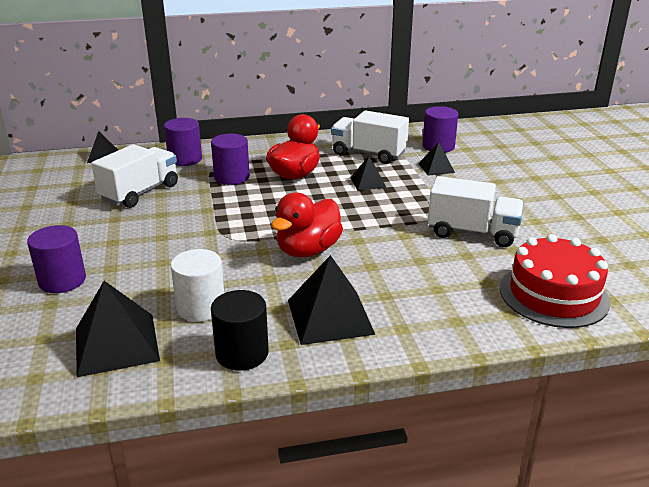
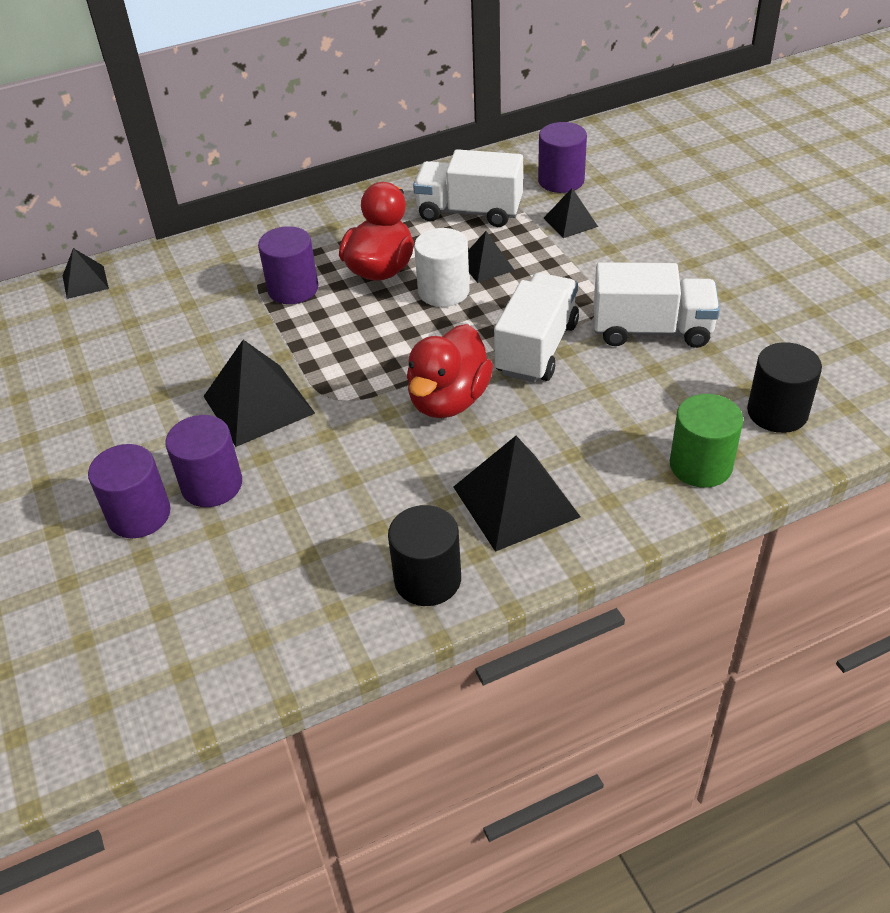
camera: 10 degrees left, 15 degrees up
(116, 344) = (262, 599): black pyramid -> black pyramid (258, 404)
(140, 193) = (174, 341): white truck -> white truck (537, 348)
(185, 159) = (210, 266): purple cylinder -> purple cylinder (212, 485)
(201, 307) = (346, 520): white cylinder -> white cylinder (443, 291)
(481, 318) = (700, 465): none -> green cylinder
(553, 295) = (777, 412): red cake -> black cylinder

